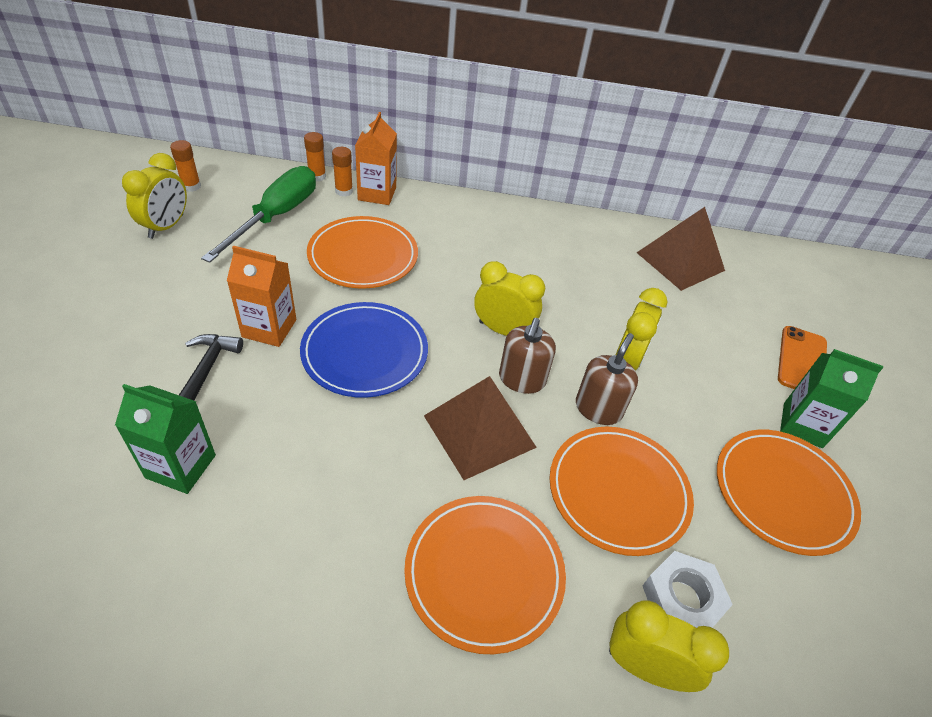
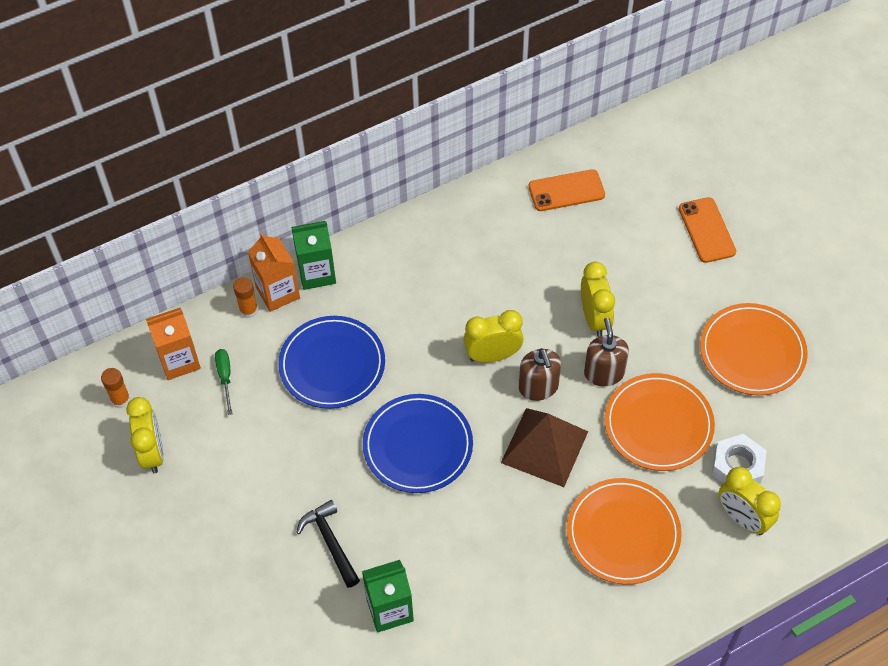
camera: 30 degrees left, 10 degrees up
(269, 328) = (333, 477): orange carton -> orange carton (179, 361)
(276, 216) = (225, 377): green screwdriver -> green screwdriver, size x0.46
(317, 176) = (209, 311): orange glue stick -> none
(363, 256) = (332, 365): orange plate -> blue plate
(644, 667) = (742, 518): yellow clock -> yellow clock turned 120 degrees counterclockwise
(680, 261) = (566, 191): brown pyramid -> orange phone
(802, 425) = (736, 288): green carton -> green carton (316, 273)

